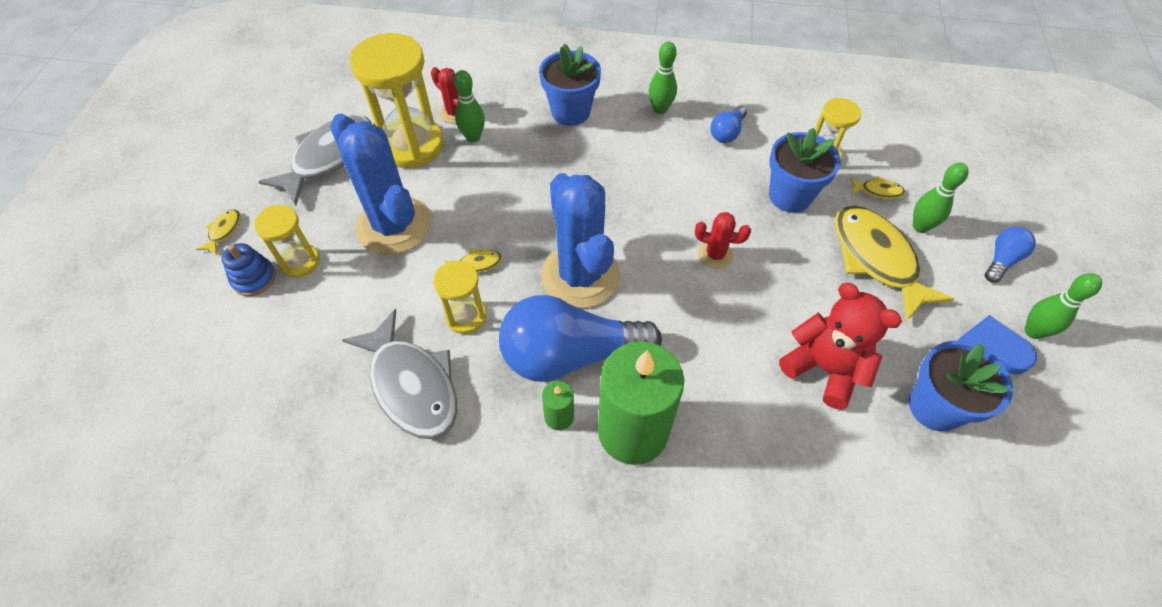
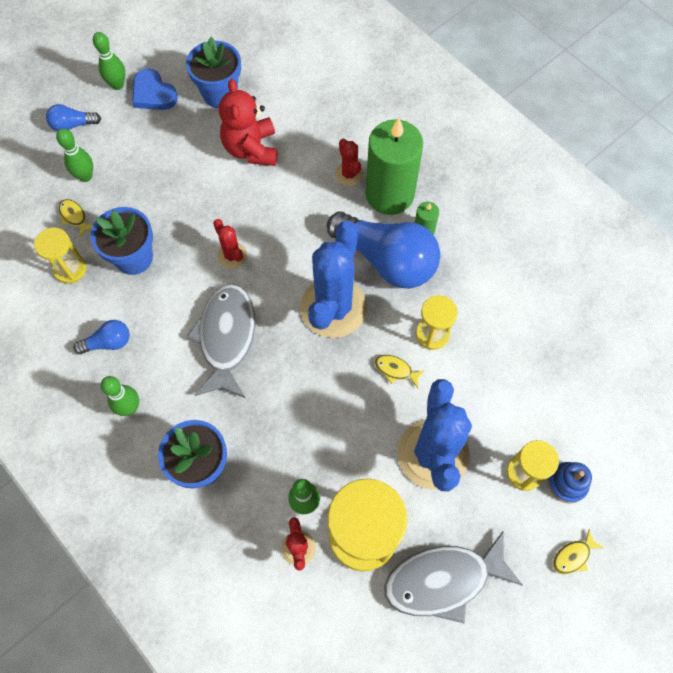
camera: 140 degrees left, 10 degrees up
(412, 385) = (498, 312): grey fish -> grey fish (226, 337)
(698, 421) = (349, 174): none -> red cactus
(876, 259) = (140, 179): yellow fish -> none

